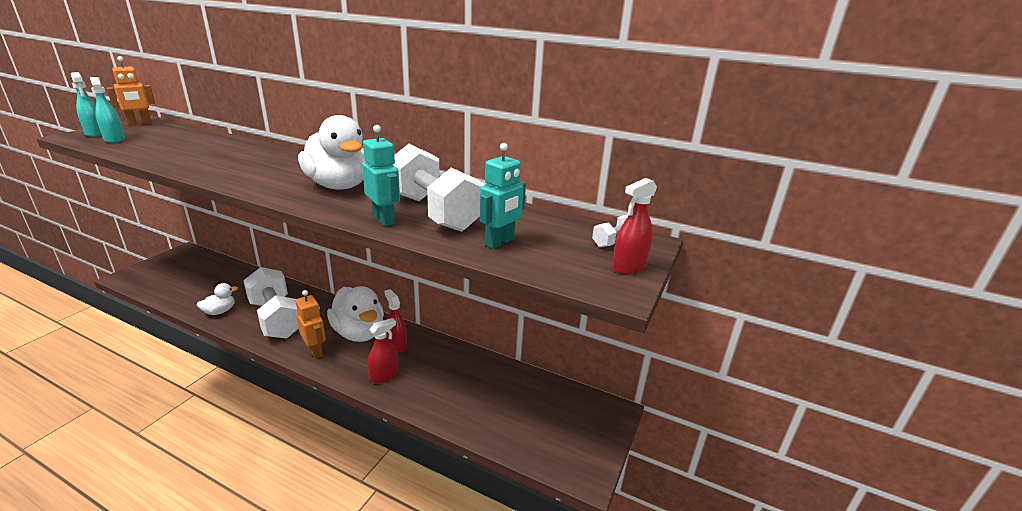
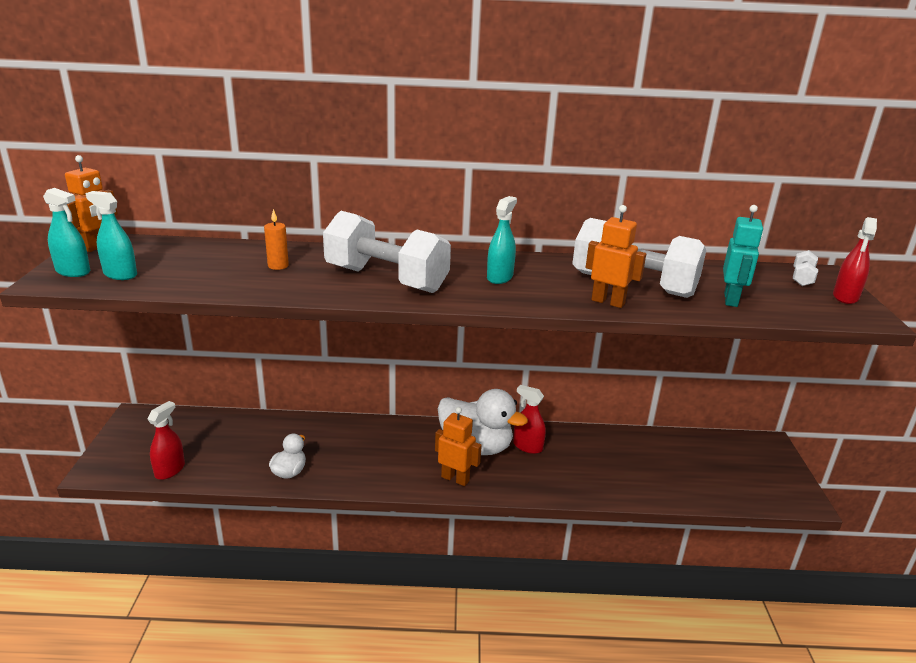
camera: 25 degrees left, 0 degrees up
(210, 151) = (278, 266): none -> orange candle
(276, 319) = (368, 459): white dumbbell -> white dumbbell (386, 279)
(339, 186) = (500, 277): white duck -> turquoise spray bottle
(384, 219) = (608, 302): turquoise robot -> orange robot
(384, 376) = (552, 479): red spray bottle -> red spray bottle (170, 470)

